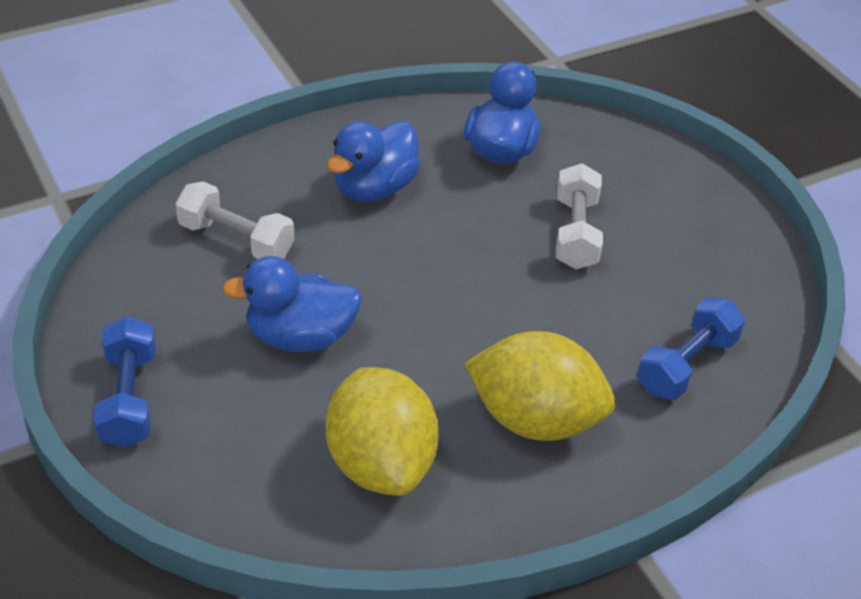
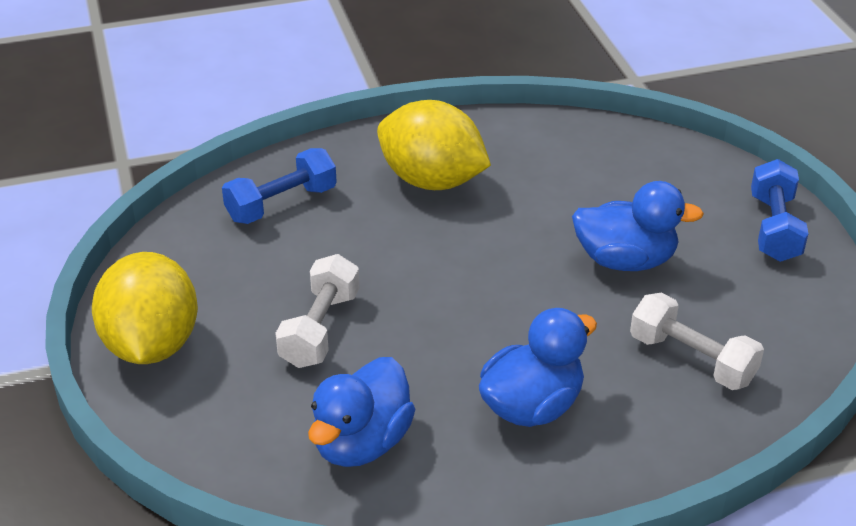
camera: 165 degrees left, 5 degrees down
(380, 463) = (564, 167): yellow lemon -> yellow lemon (152, 345)

